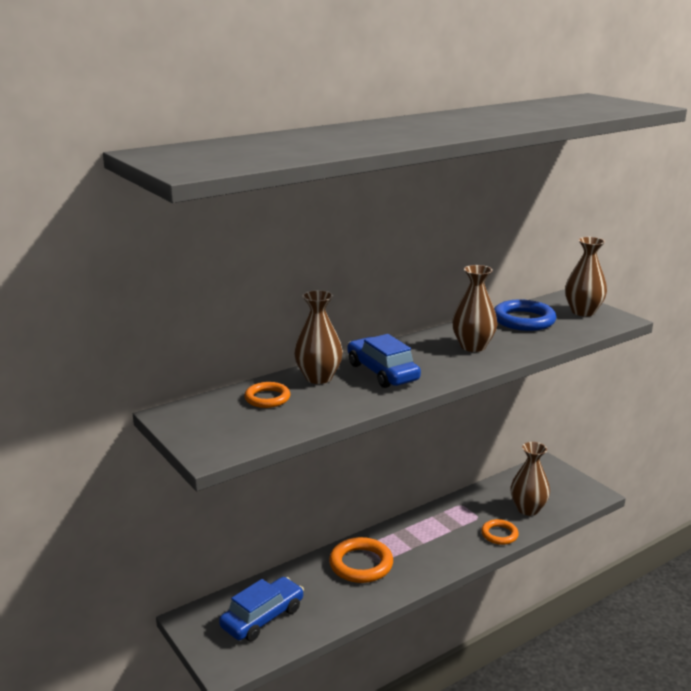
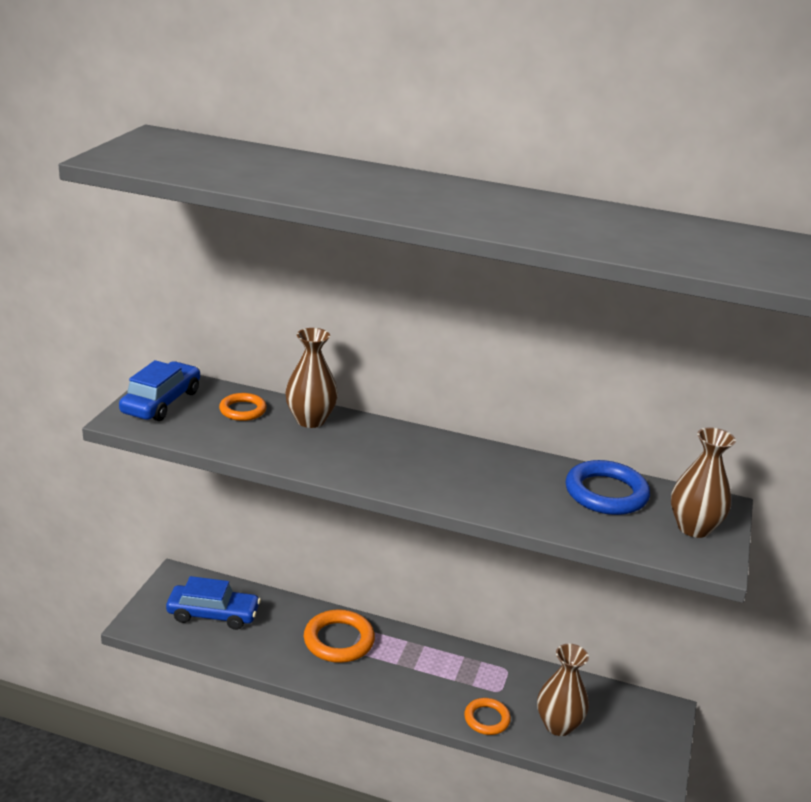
camera: 50 degrees right, 5 degrees up
(382, 372) = (362, 448): blue car -> blue car (161, 402)
(473, 346) = (489, 480): brown vase -> none

